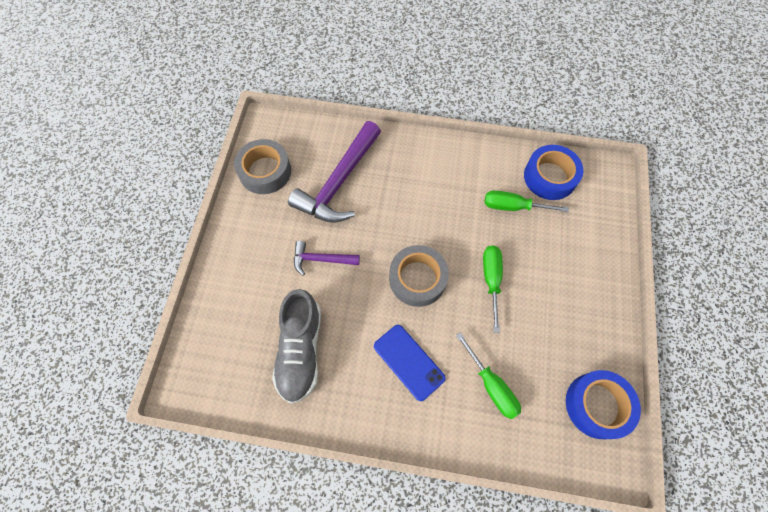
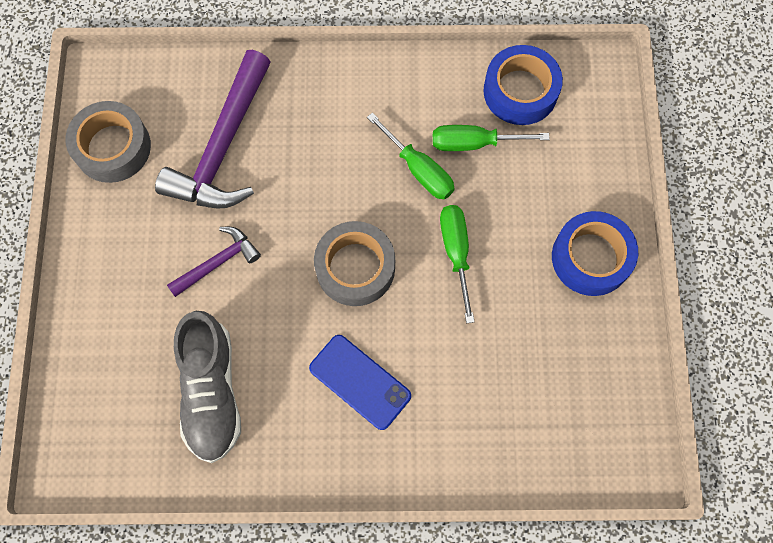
camera: 10 degrees left, 5 degrees up
(321, 259) = (218, 262): purple hammer -> purple hammer turned 150 degrees clockwise
(491, 385) = (472, 393): green screwdriver -> green screwdriver (418, 169)
(597, 405) = (612, 394): blue tape -> blue tape (591, 258)

